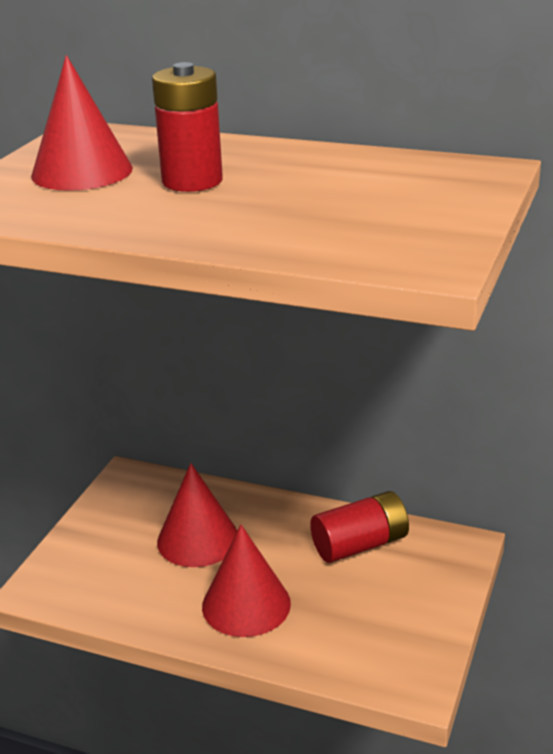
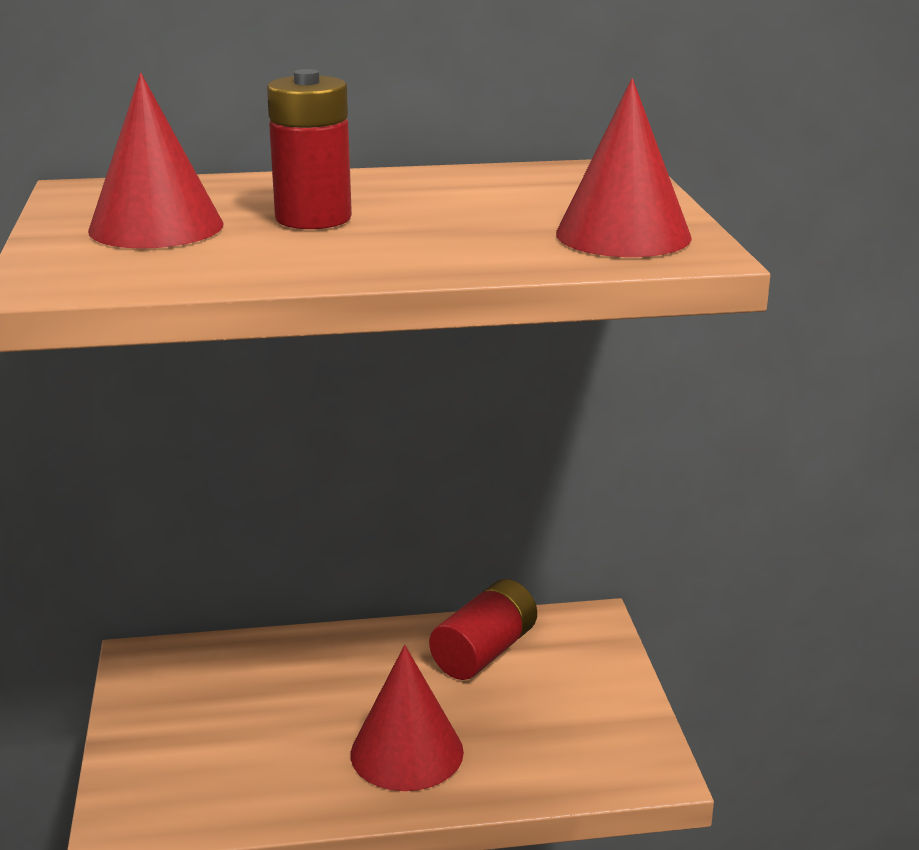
camera: 30 degrees left, 5 degrees down
(198, 539) = (292, 701): red cone -> red cone (623, 235)

